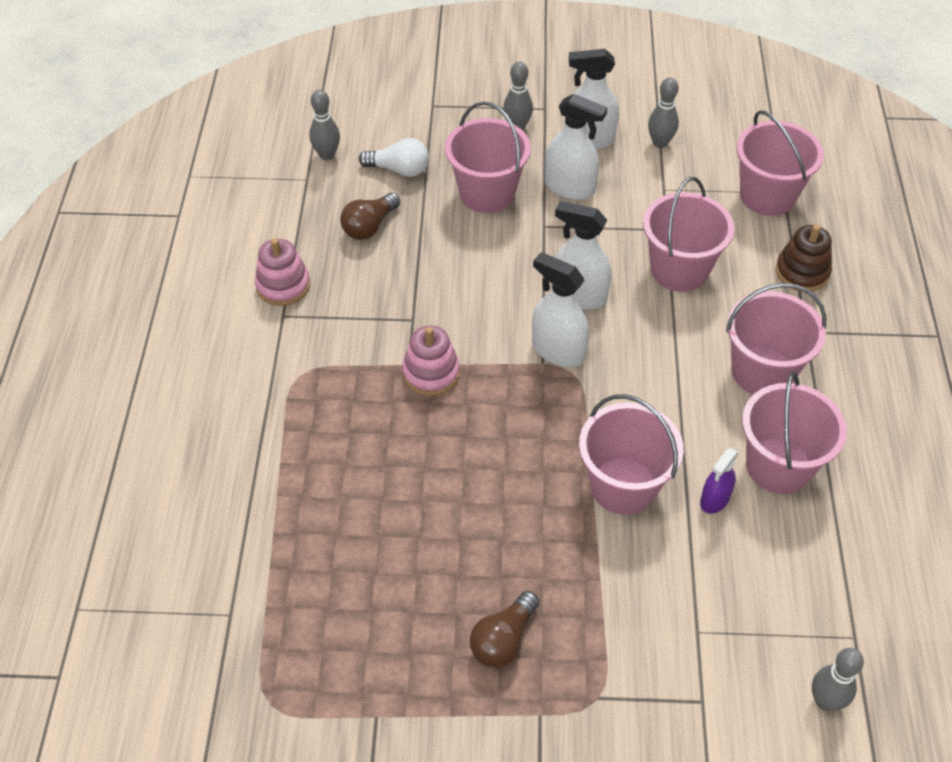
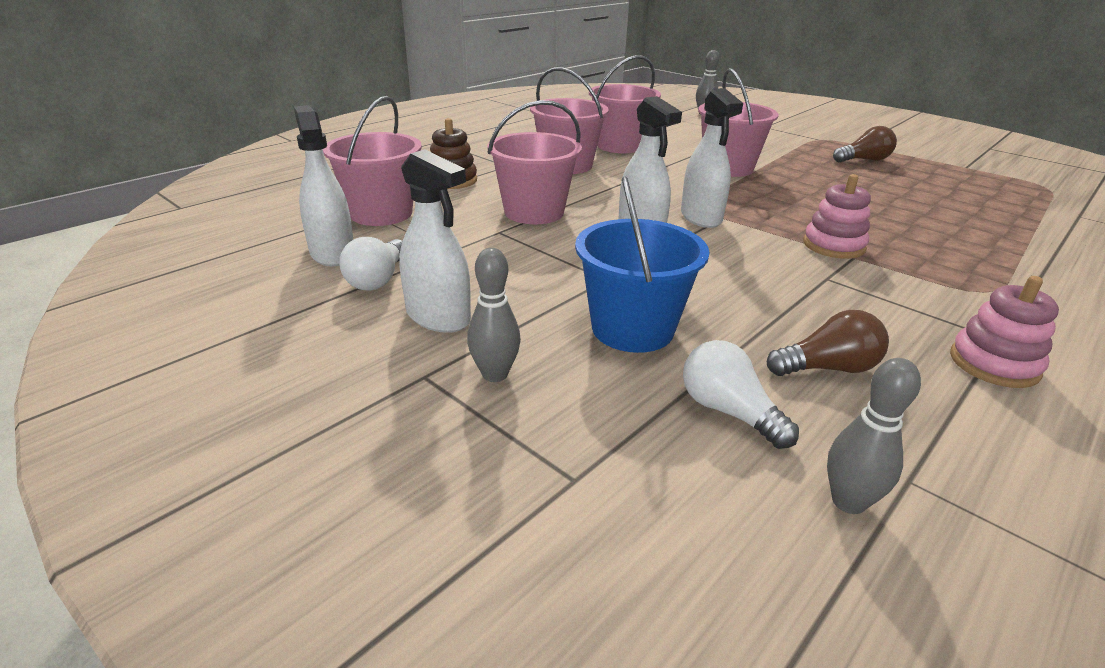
camera: 140 degrees left, 20 degrees down
(487, 193) = (632, 329): pink bucket -> blue bucket
(570, 187) = (532, 291): white spray bottle -> white spray bottle (332, 253)
(660, 143) = (378, 279): grey bowling pin -> white light bulb
(714, 499) = (676, 150): purple spray bottle -> none

